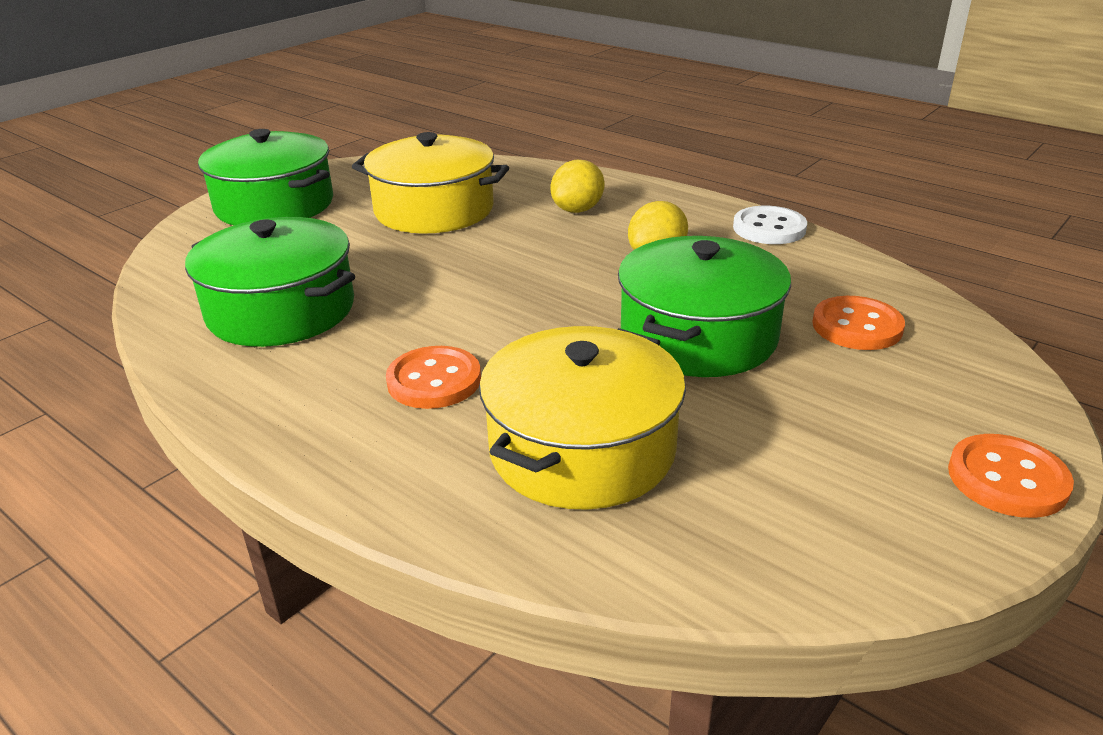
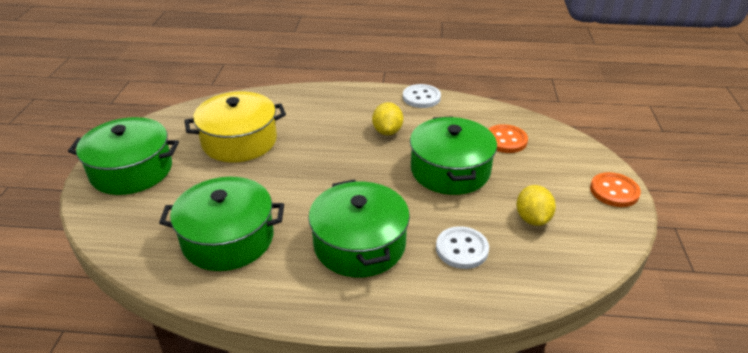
camera: 35 degrees left, 5 degrees up
(434, 380) = (359, 244): orange button -> green pot
(577, 210) = (319, 115): yellow lemon -> yellow lemon (532, 219)
(582, 449) = (462, 249): yellow pot -> white button

